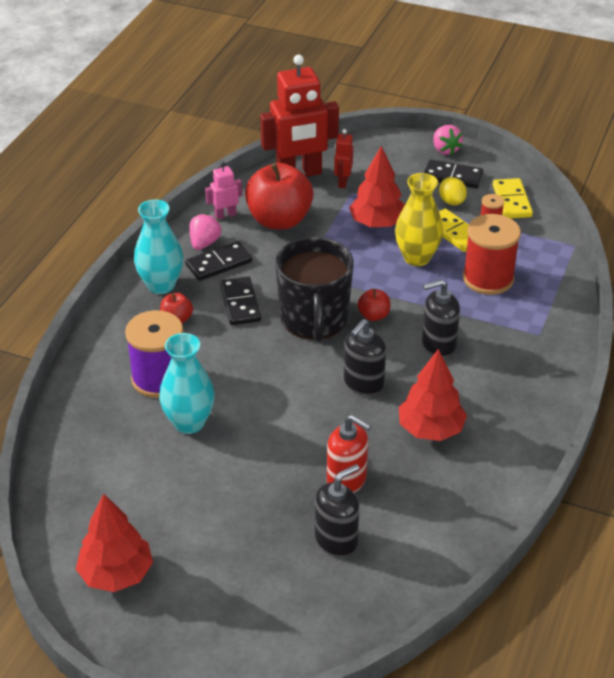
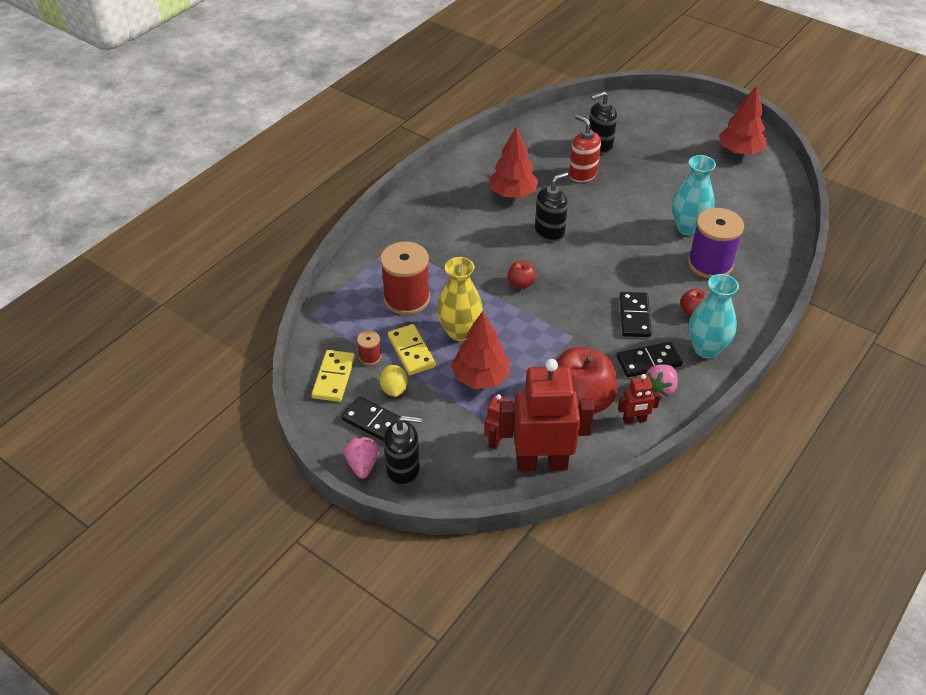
camera: 165 degrees left, 5 degrees up
(225, 215) = (634, 420): pink robot -> red robot
(314, 319) = (573, 290): black mug -> none
(438, 345) = (479, 250): black soap dispenser -> black soap dispenser (403, 469)

